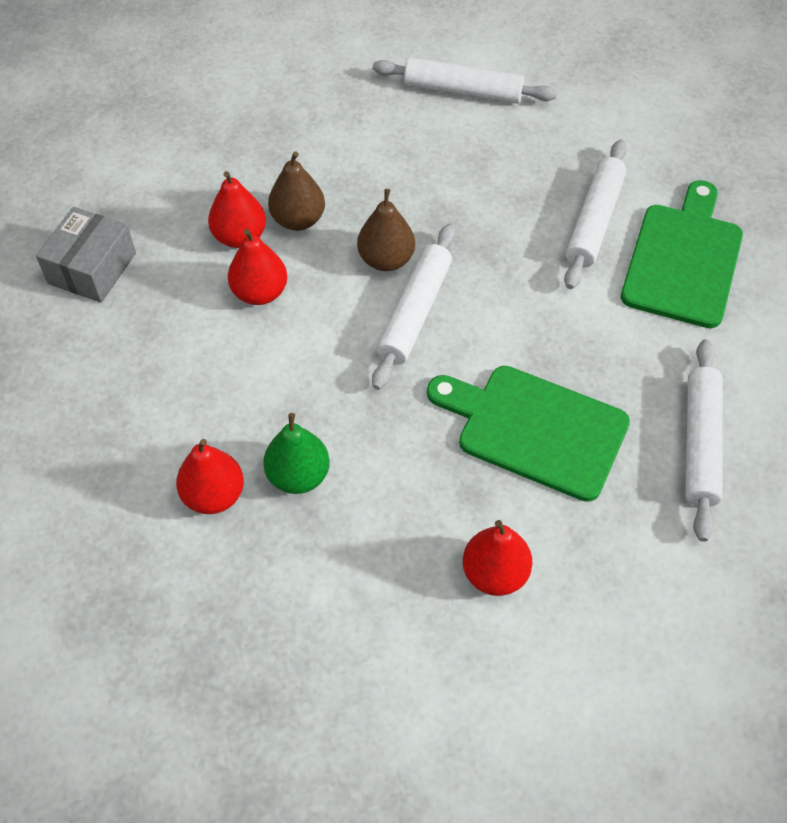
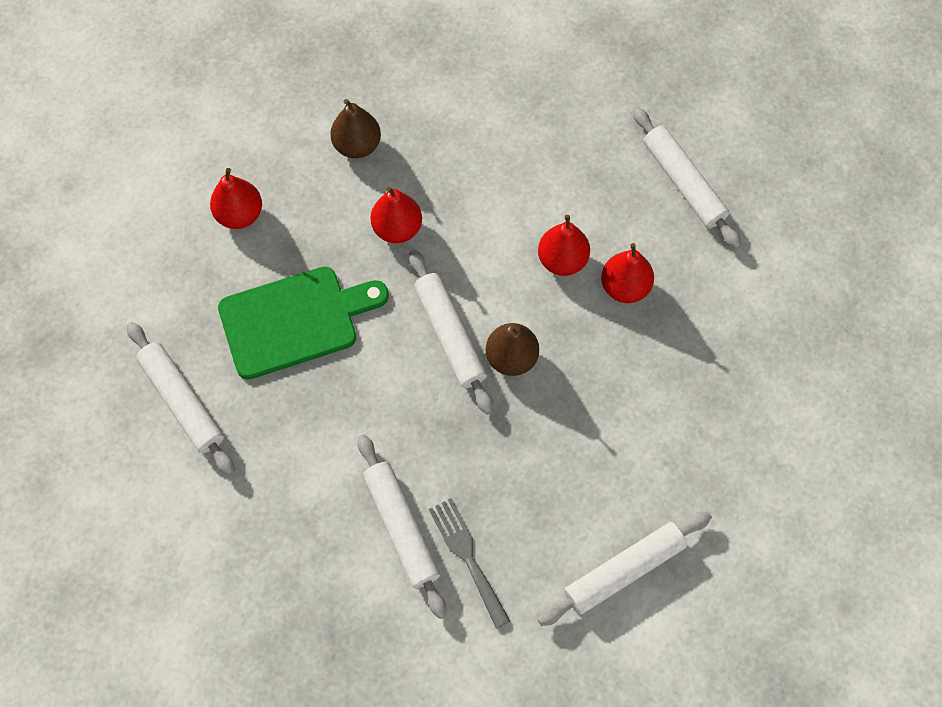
camera: 135 degrees right, 10 degrees up
(92, 268) = (683, 183): grey box -> white rolling pin
(214, 495) = (438, 124): red pear -> red pear (397, 228)
(298, 220) = (604, 335): brown pear -> brown pear (357, 145)
(298, 475) = (405, 173): green pear -> none
(563, 171) = (467, 557): none -> grey fork
(683, 259) = (307, 550): green cutting board -> none

